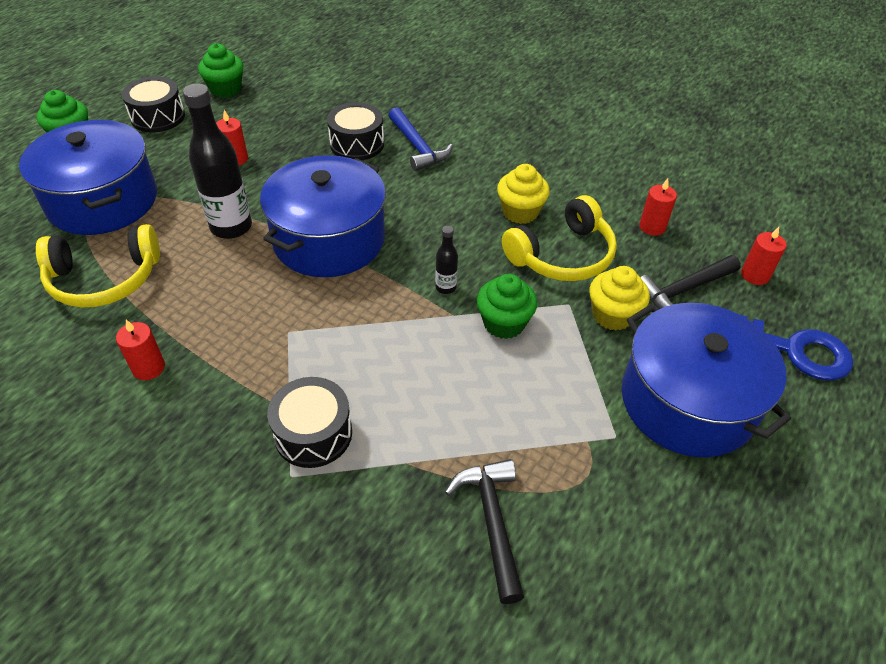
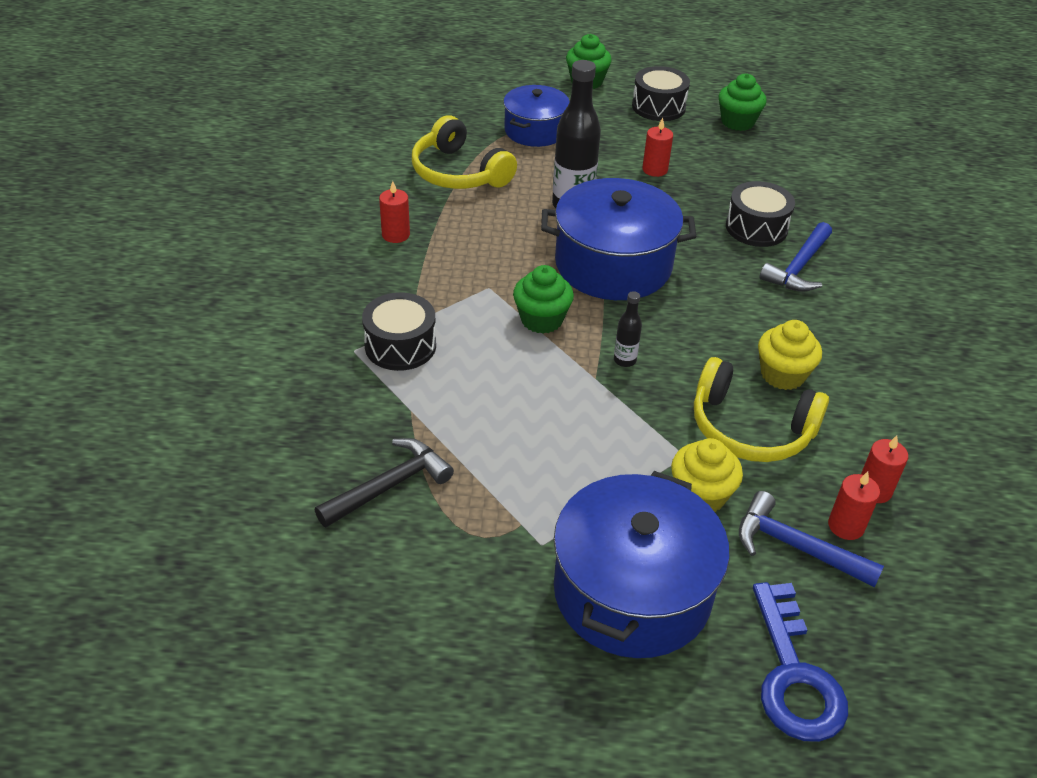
camera: 60 degrees right, 5 degrees down
(102, 201) = (535, 131): blue pot -> blue pot, size x0.62
(504, 323) = (616, 416): green cupcake -> green cupcake (541, 320)
(684, 290) = (796, 547): black hammer -> blue hammer
(755, 275) = (888, 610): red candle -> red candle (846, 526)

